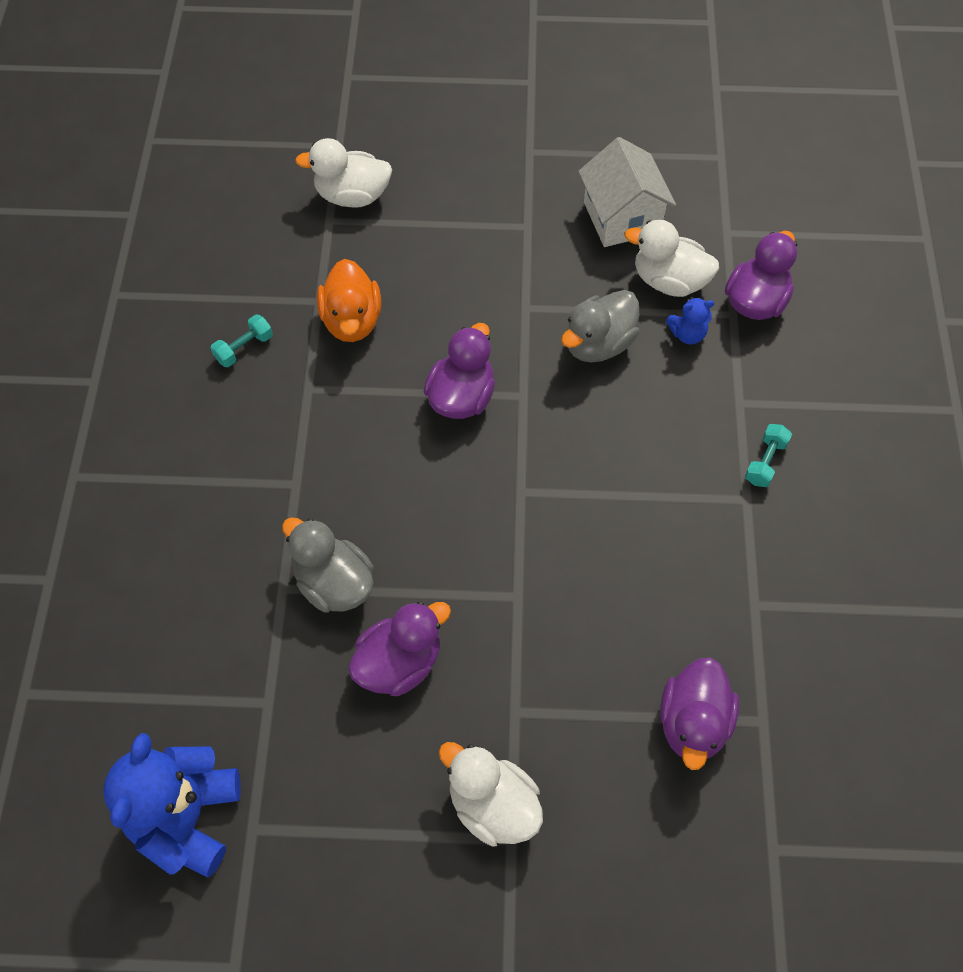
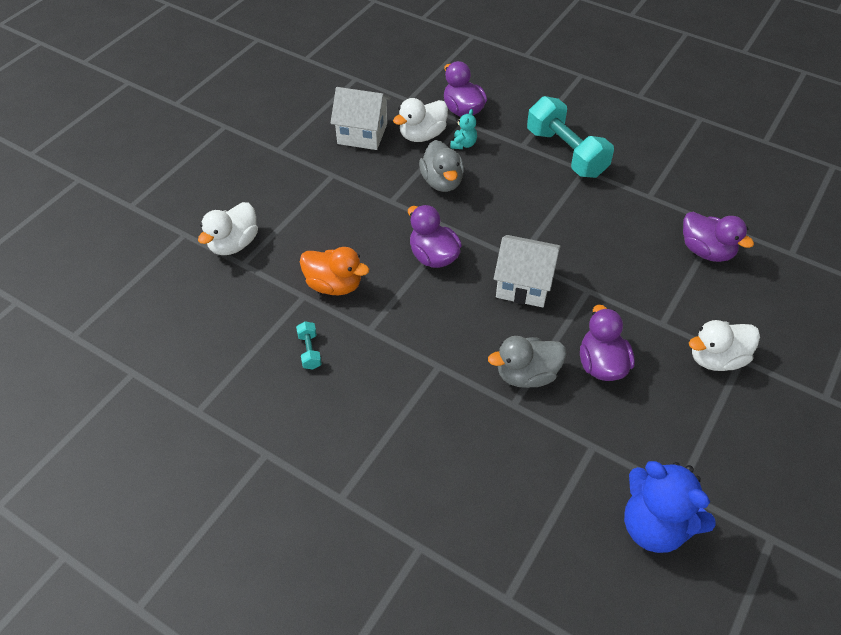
camera: 60 degrees left, 10 degrees down
(479, 517) = (524, 284): none -> white house
(687, 334) = (463, 144): blue teddy bear -> turquoise teddy bear
(765, 462) = (566, 153): turquoise dumbbell -> turquoise dumbbell, size x2.40

